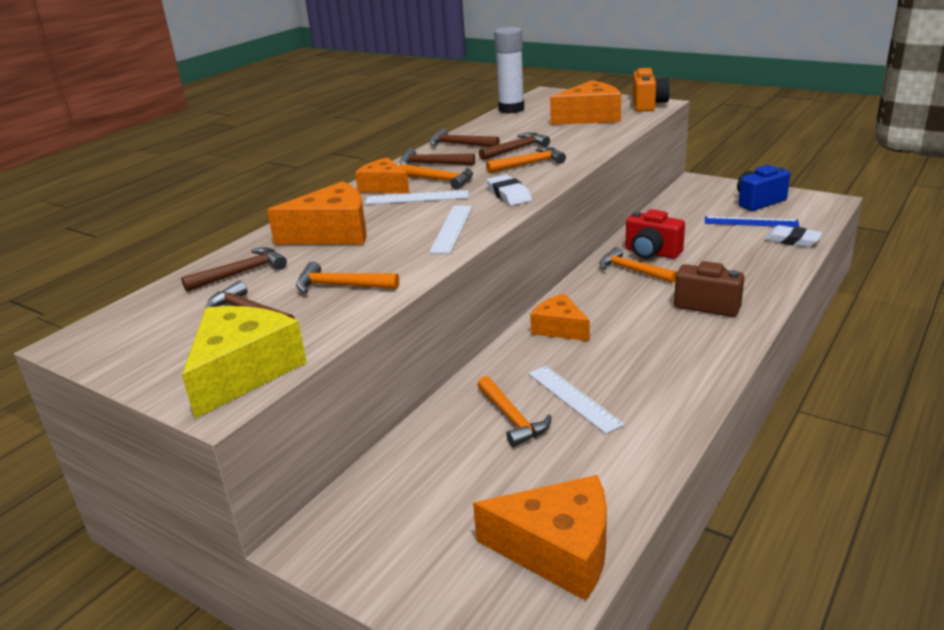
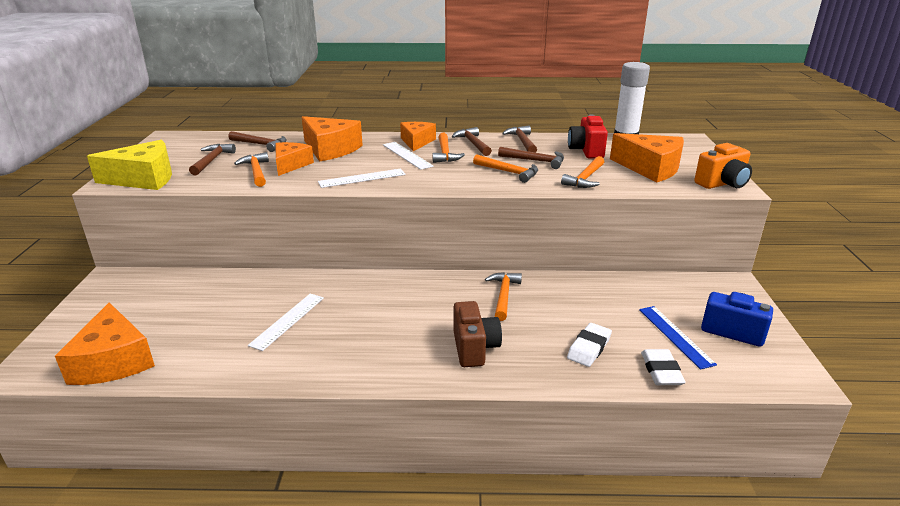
camera: 55 degrees right, 0 degrees up
(509, 194) = (439, 180): white eraser -> white eraser (589, 348)
(512, 418) = (251, 304): orange hammer -> orange hammer (585, 178)
(559, 328) = (382, 289): orange cheese -> orange cheese (291, 165)
(651, 253) = (546, 297): red camera -> red camera (586, 151)

